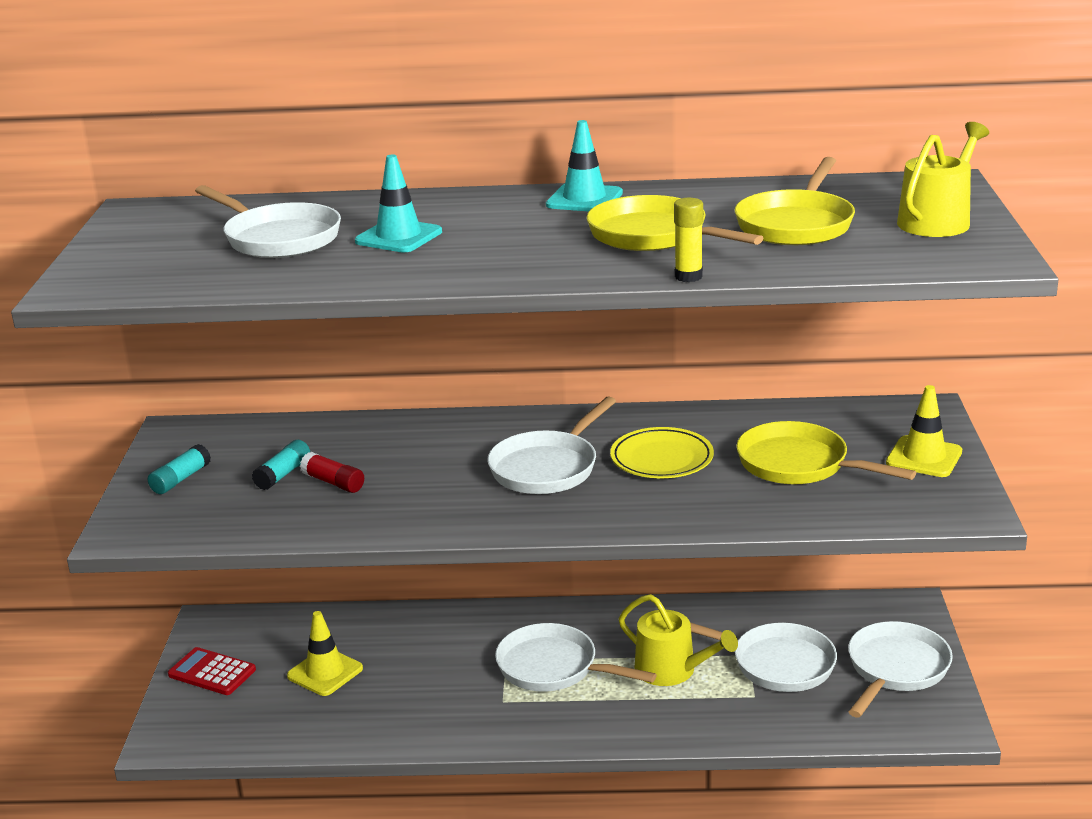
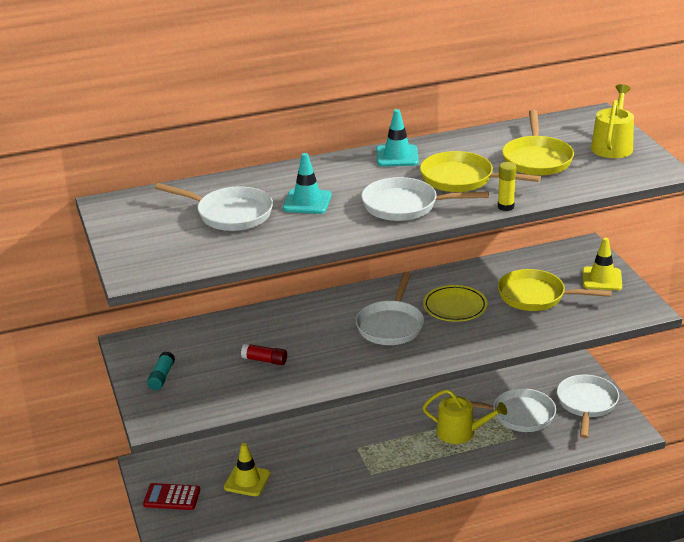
camera: 20 degrees left, 5 degrees up
(283, 474) = (227, 361): turquoise glue stick -> none
(553, 667) = (389, 446): white pan -> white pan (405, 206)

